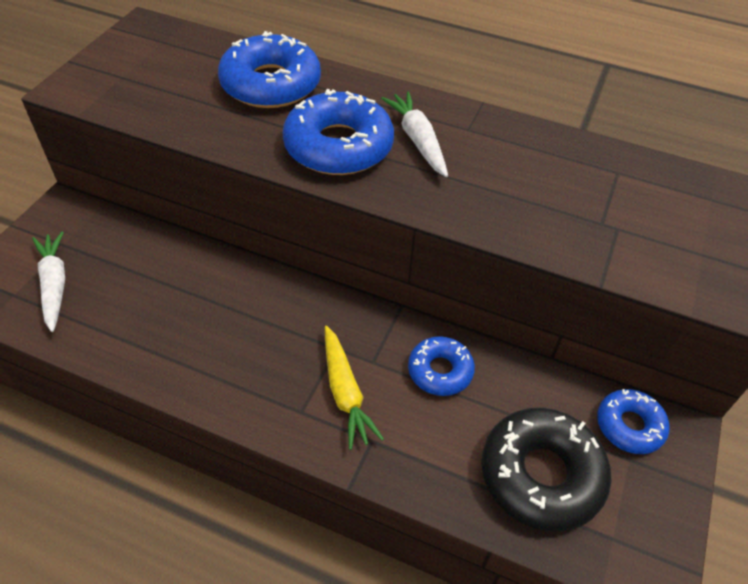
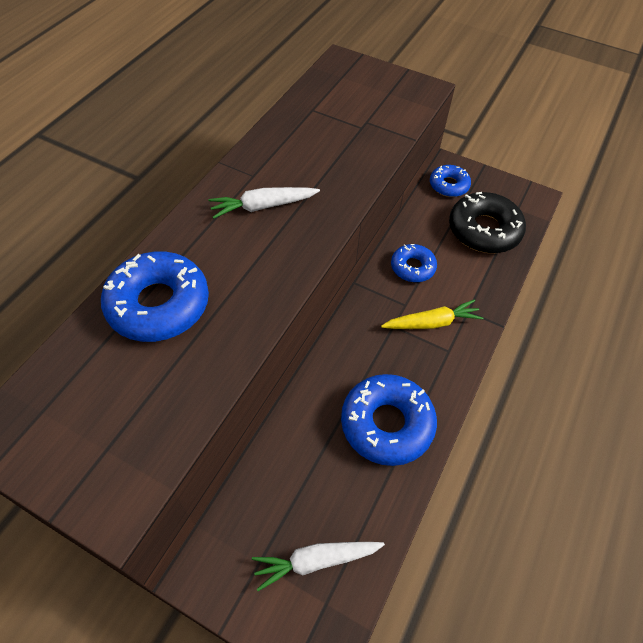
camera: 85 degrees left, 5 degrees up
(338, 146) = (263, 257): blue donut -> blue donut (387, 424)

